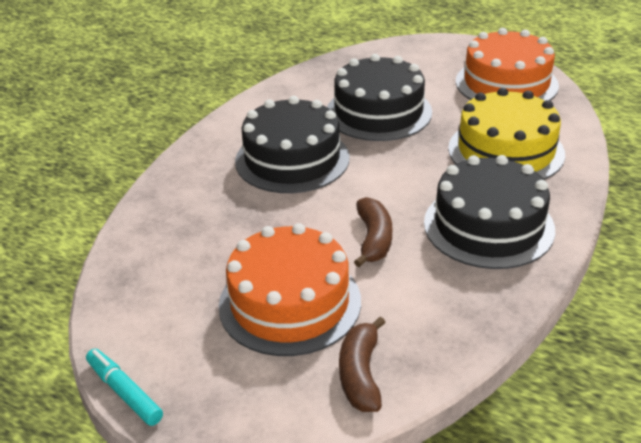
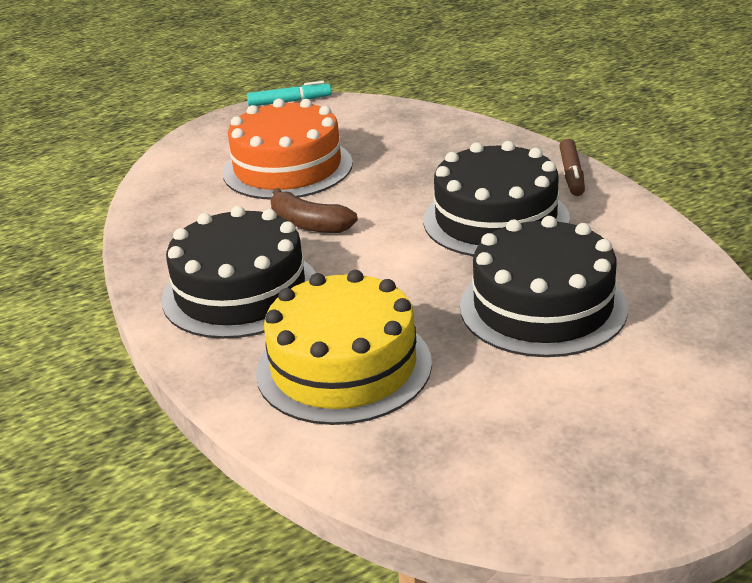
camera: 125 degrees right, 5 degrees down
(200, 150) = (572, 174): none -> brown marker
(361, 374) = (182, 175): brown banana -> none
(506, 83) = (513, 461): orange cake -> none

